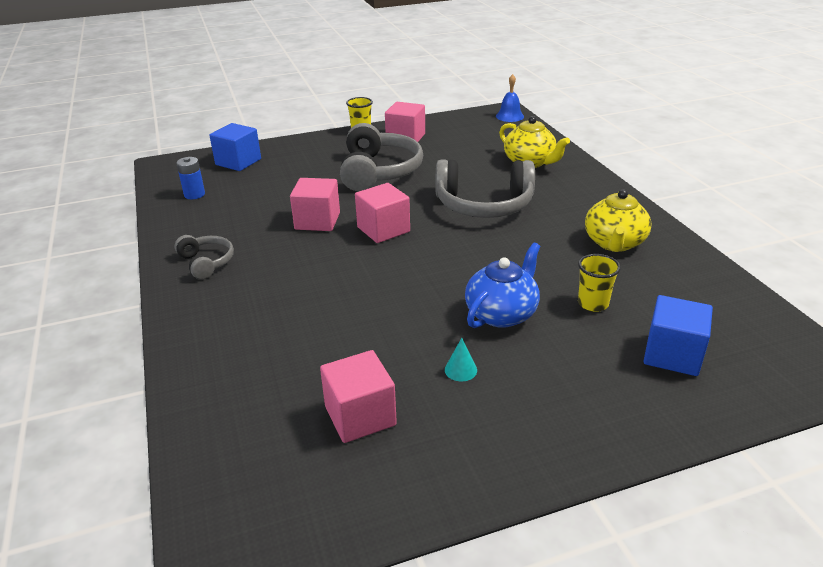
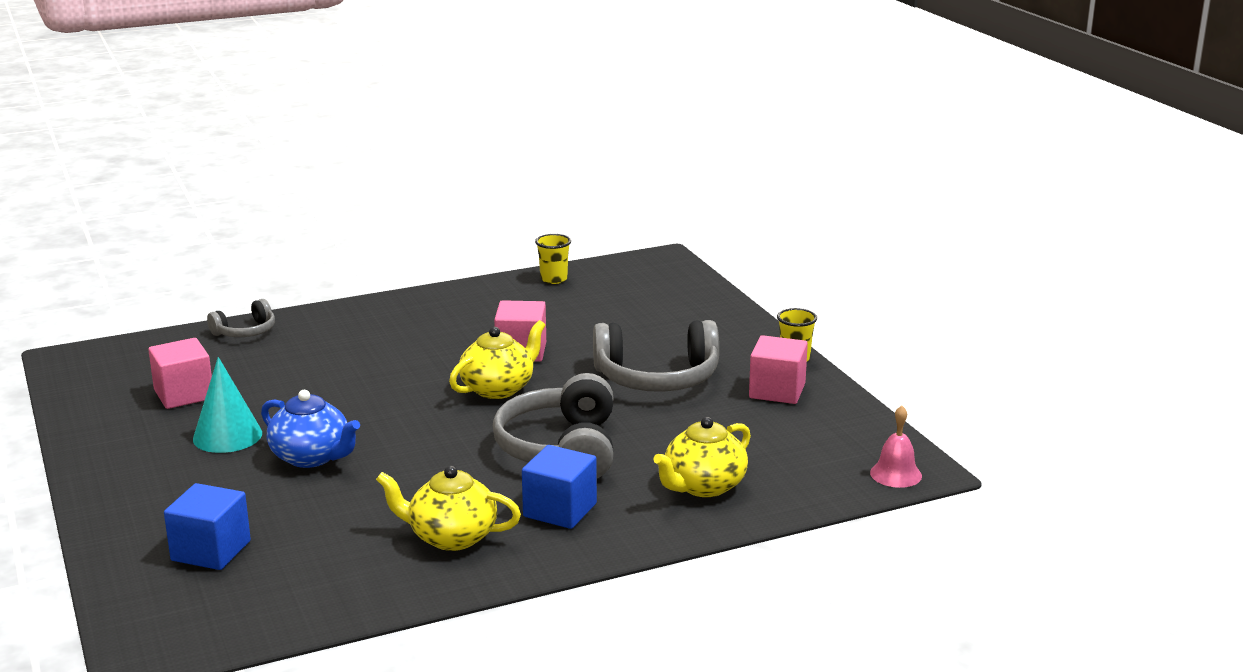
camera: 85 degrees right, 10 degrees down
(194, 194) = (586, 284): blue battery -> none
(206, 263) = (437, 308): grey headphones -> grey headphones (245, 331)
(238, 162) = (676, 294): blue cube -> blue cube (560, 510)
(383, 229) = (498, 388): pink cube -> yellow teapot
(460, 370) = (227, 436): turquoise cone -> turquoise cone, size x2.13
(509, 116) = (896, 474): blue bell -> pink bell
(593, 304) = (316, 511): yellow cup -> yellow cup (553, 279)

